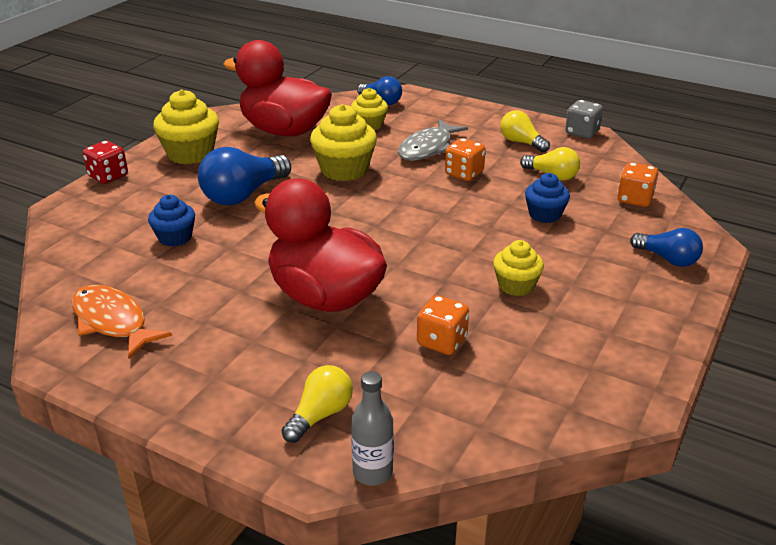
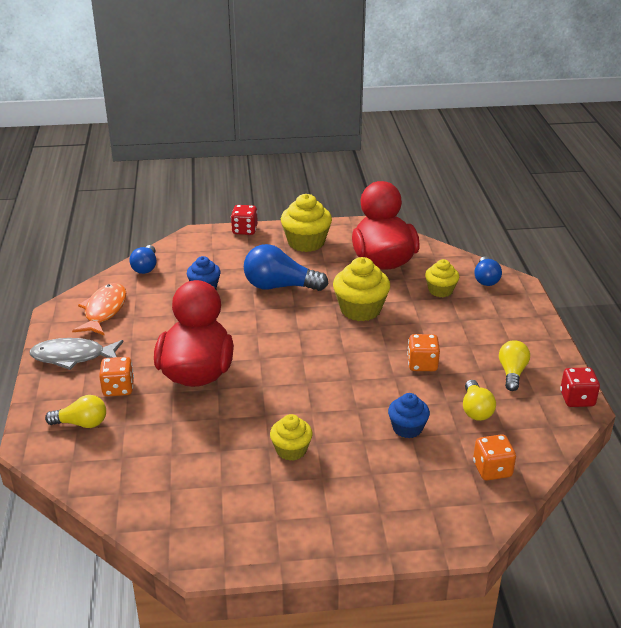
camera: 55 degrees right, 0 degrees up
(372, 472) = (47, 465): grey bottle -> none
(428, 148) = (440, 331): grey fish -> grey fish (73, 357)
(442, 341) = (193, 442): orange dice -> orange dice (118, 388)
(582, 132) = (577, 399): grey dice -> red dice
(667, 259) = (412, 519): blue light bulb -> blue light bulb (145, 267)

